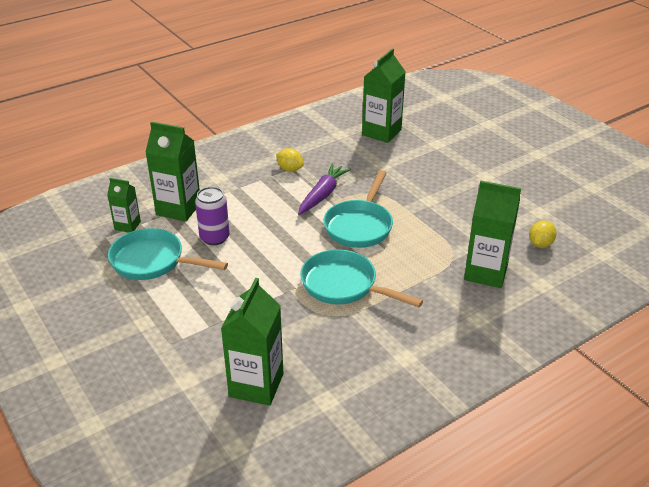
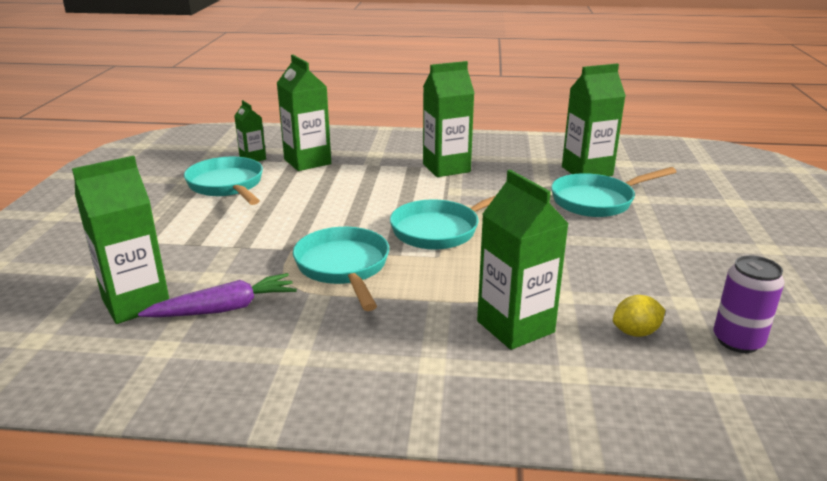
camera: 40 degrees right, 10 degrees down
(214, 238) = (299, 189): purple can -> purple can (737, 341)
(290, 169) = (446, 168): yellow lemon -> green carton
(322, 195) = (445, 195): purple carrot -> purple carrot (224, 309)
(417, 157) = (597, 201): none -> turquoise pan

